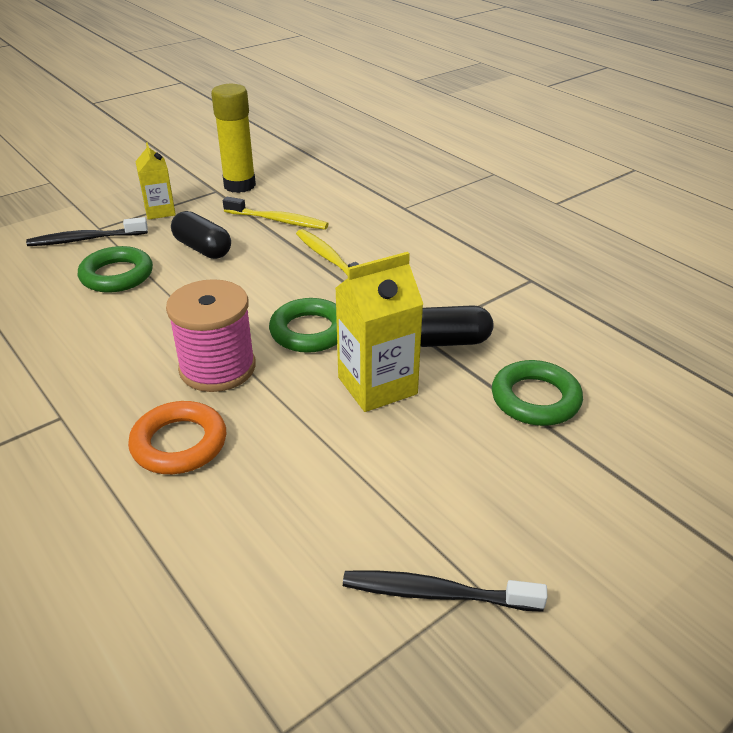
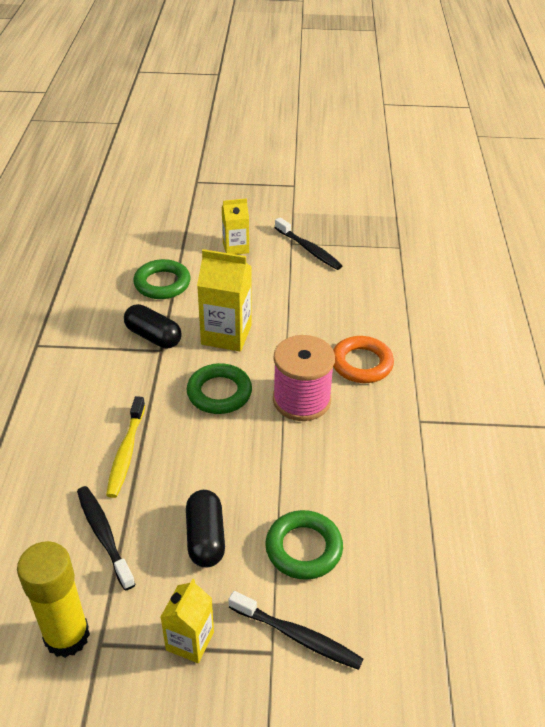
camera: 140 degrees left, 5 degrees up
(278, 220) = (104, 535): yellow toothbrush -> black toothbrush
(540, 514) = (235, 247): none -> yellow carton

